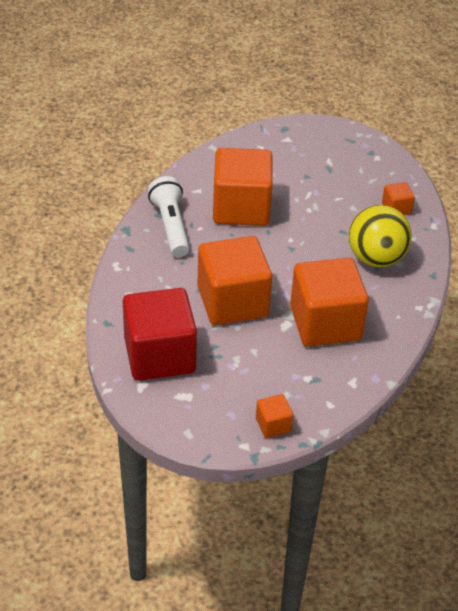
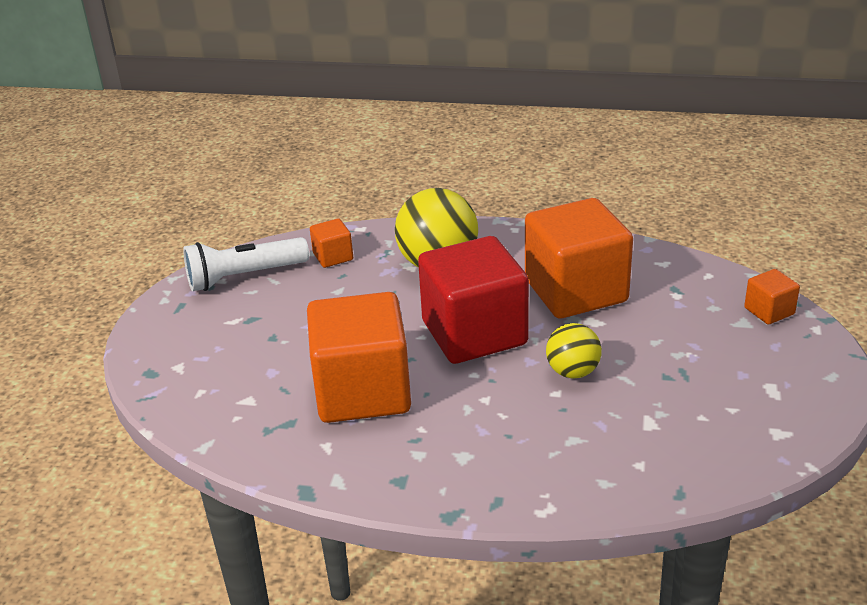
camera: 95 degrees left, 10 degrees down
(159, 355) = (714, 424): red cube -> red cube (474, 333)
(171, 226) = (426, 462): white flashlight -> white flashlight (244, 277)
(232, 302) = (573, 372): orange cube -> yellow ball

